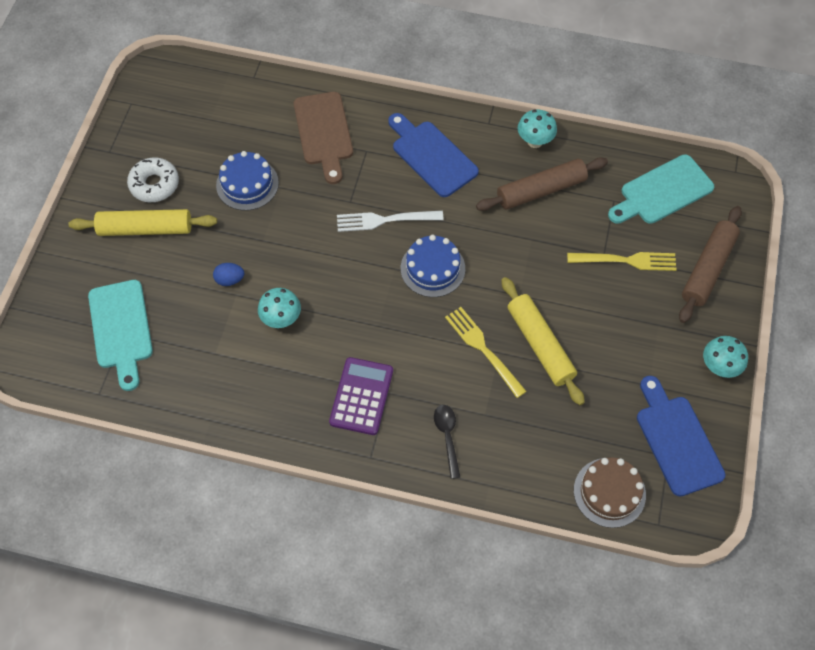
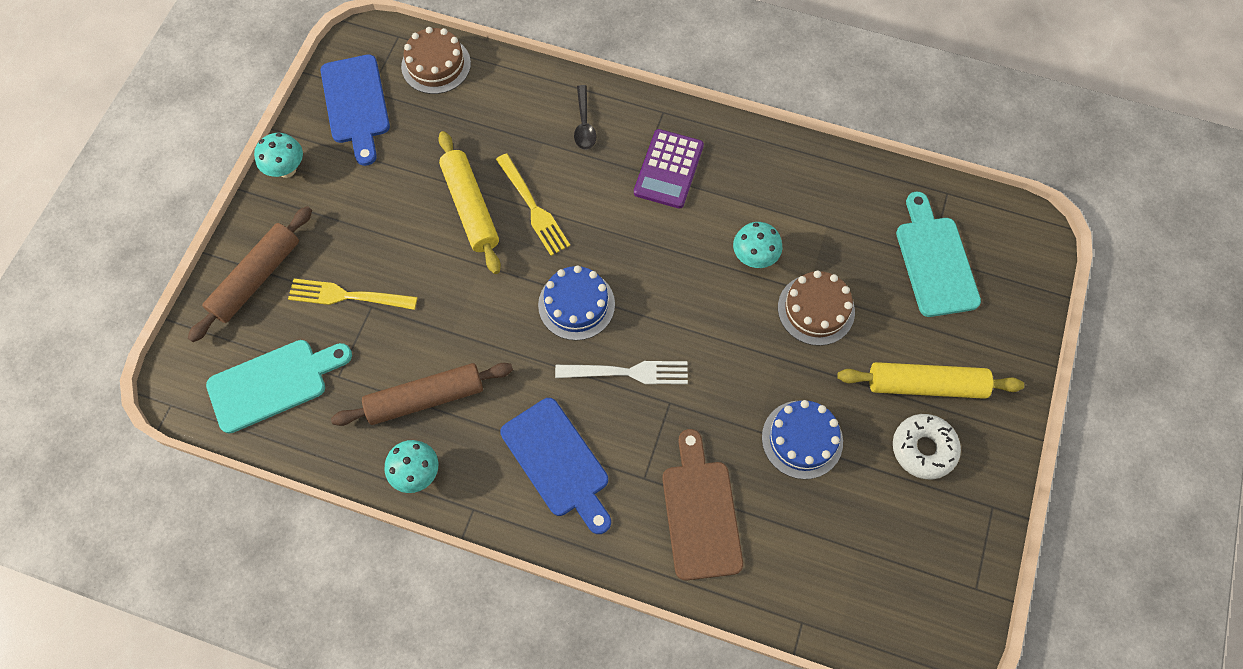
camera: 175 degrees left, 5 degrees up
(230, 280) = (816, 309): blue egg -> brown cake

